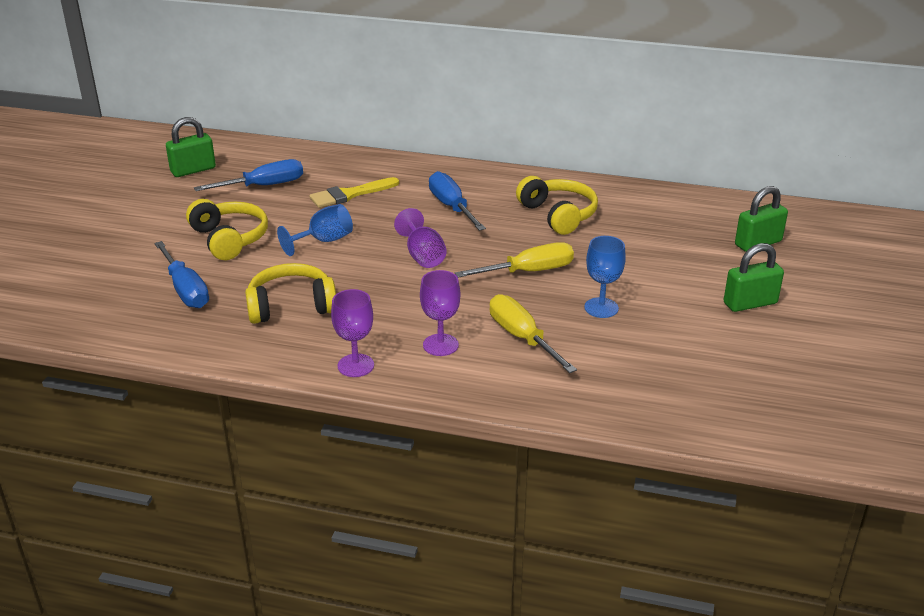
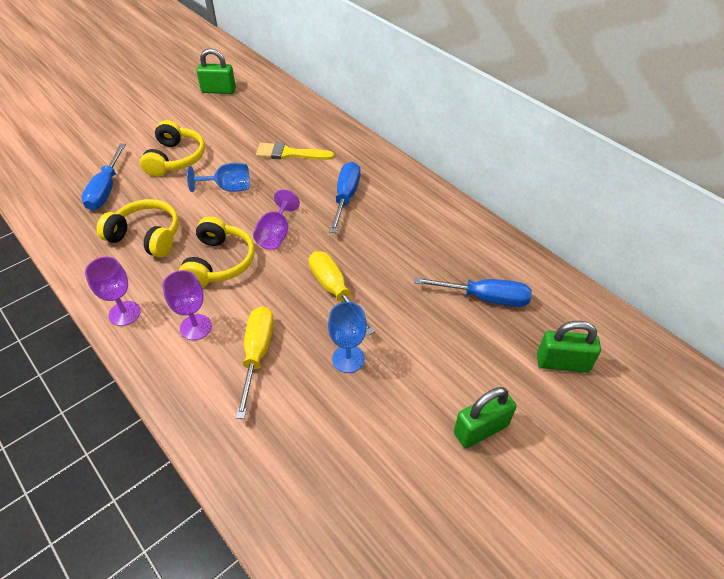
camera: 35 degrees right, 15 degrees up
(265, 186) = (245, 122): blue screwdriver -> blue screwdriver (485, 298)
(529, 271) = (334, 290): yellow screwdriver -> yellow screwdriver turned 135 degrees counterclockwise
(558, 215) = (417, 243): yellow headphones -> yellow headphones (219, 262)
(750, 303) = (481, 429): green padlock -> green padlock turned 45 degrees counterclockwise

